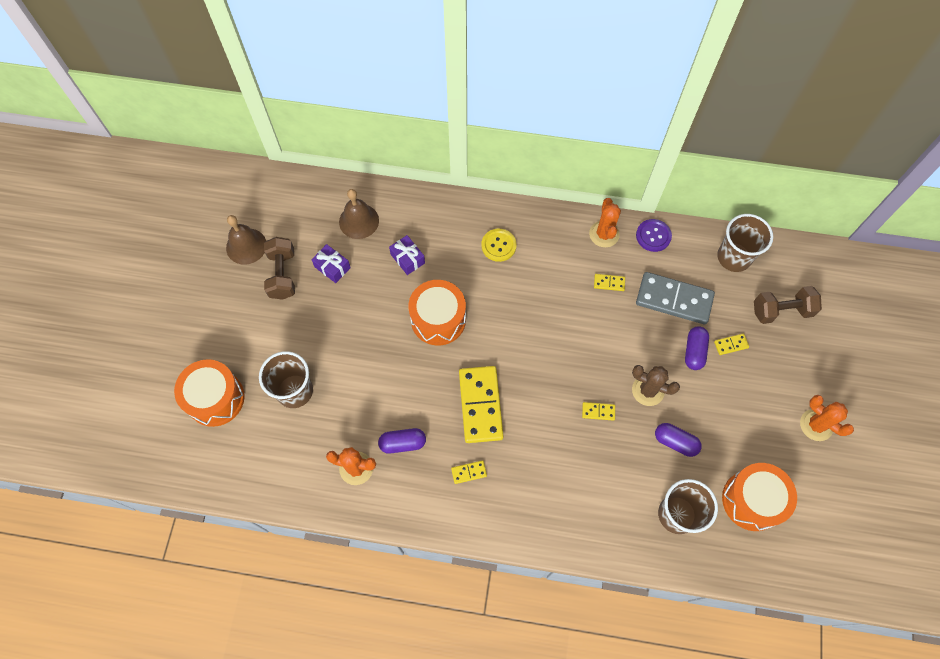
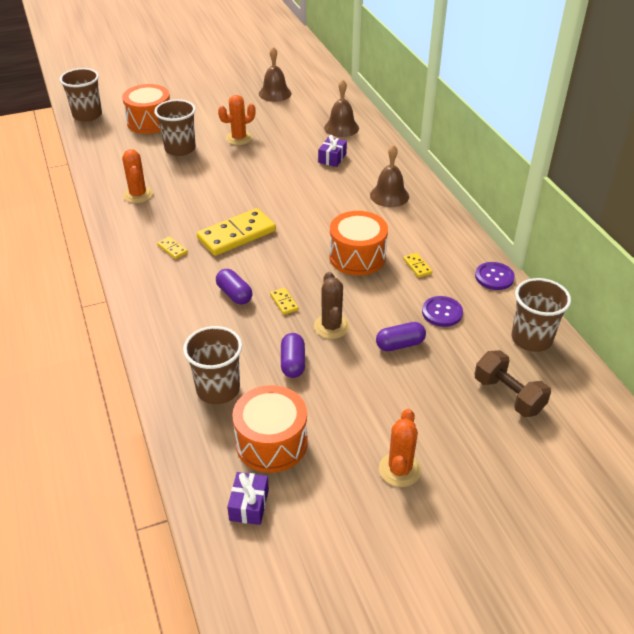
camera: 60 degrees right, 25 degrees down
(151, 461) = (87, 115): none -> brown cup
(282, 274) = (266, 113): brown dumbbell -> none
(332, 267) = (292, 130): purple gift -> purple gift (249, 505)
(403, 443) = (174, 208): purple capsule -> purple capsule (234, 294)
(438, 319) = (294, 189): orange drum -> orange drum (357, 257)
(498, 245) = (389, 195): yellow button -> brown bell
(604, 234) = (462, 247): orange cactus -> orange cactus (239, 138)
(674, 299) = (442, 312): grey domino -> purple button
(731, 344) = (432, 369): yellow domino -> none

